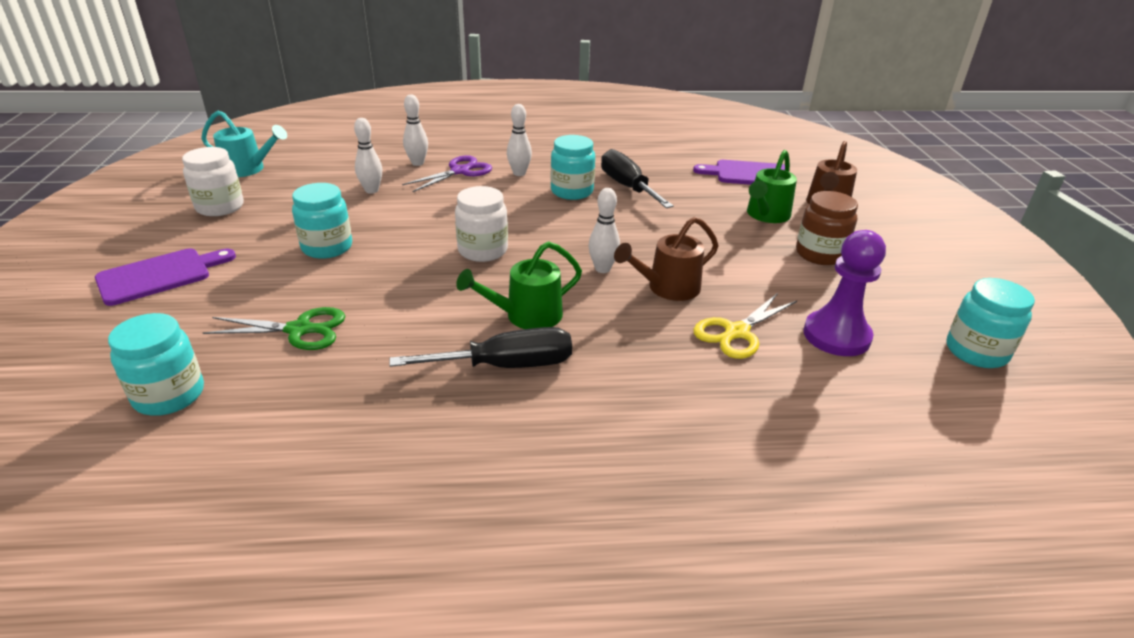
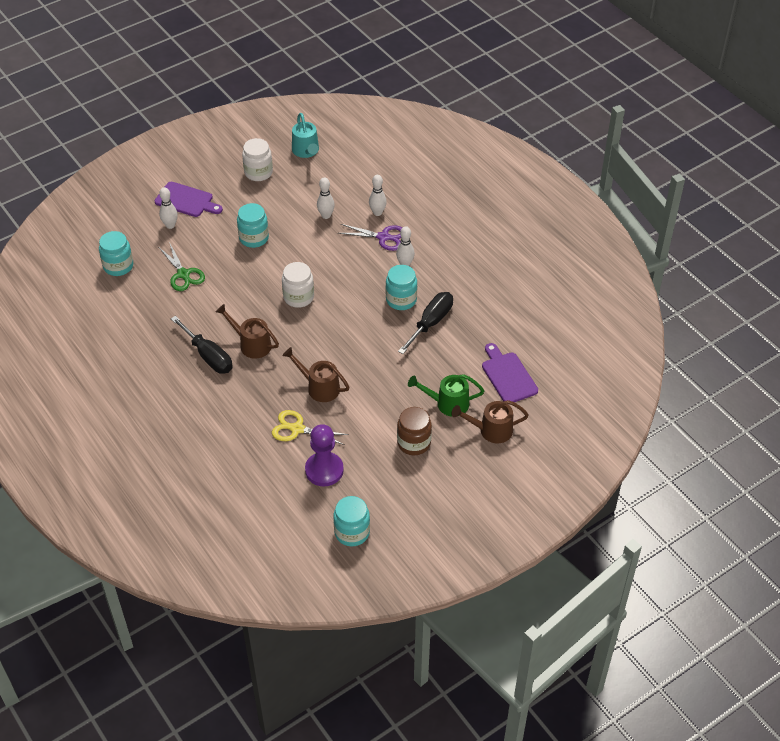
camera: 60 degrees right, 15 degrees up
(526, 316) = (251, 344): green watering can -> brown watering can
(602, 269) = (318, 353): white bowling pin -> white bowling pin (170, 225)

